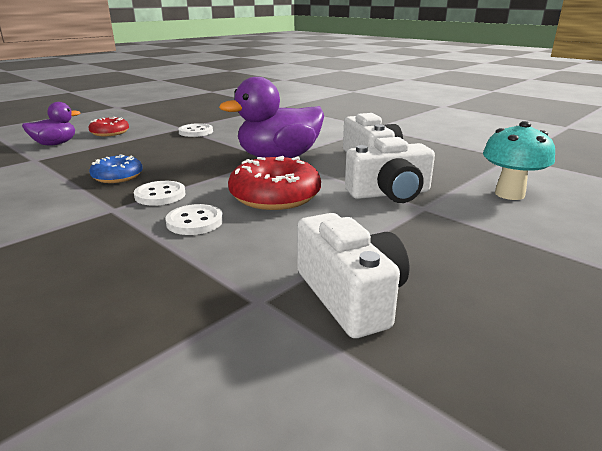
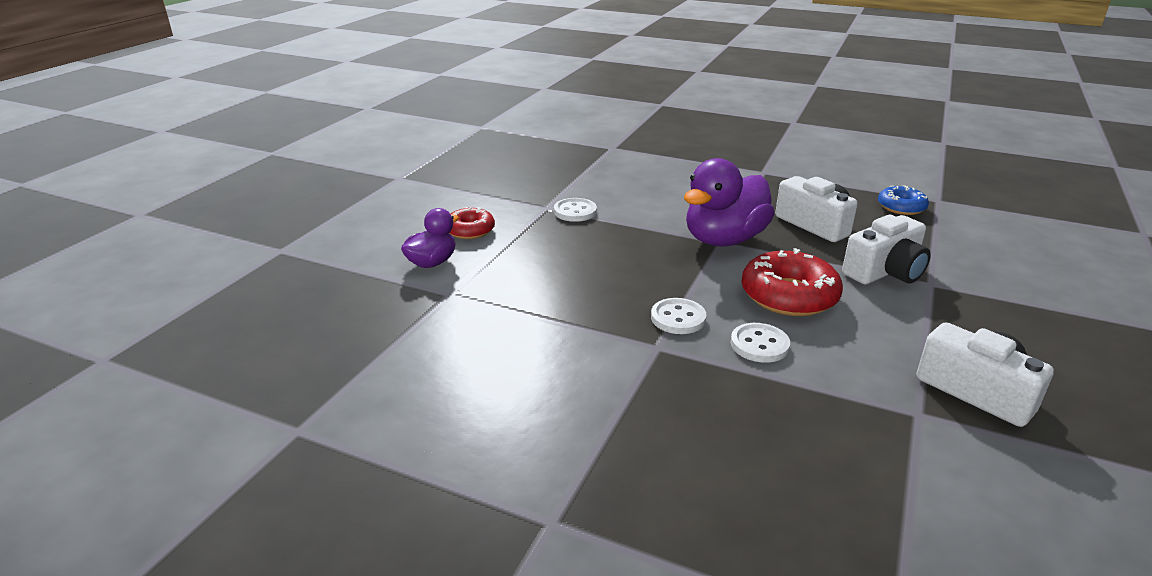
camera: 20 degrees left, 5 degrees up
(117, 176) = (593, 301): blue donut -> blue donut (901, 207)
(509, 194) = (981, 252): turquoise mushroom -> none

